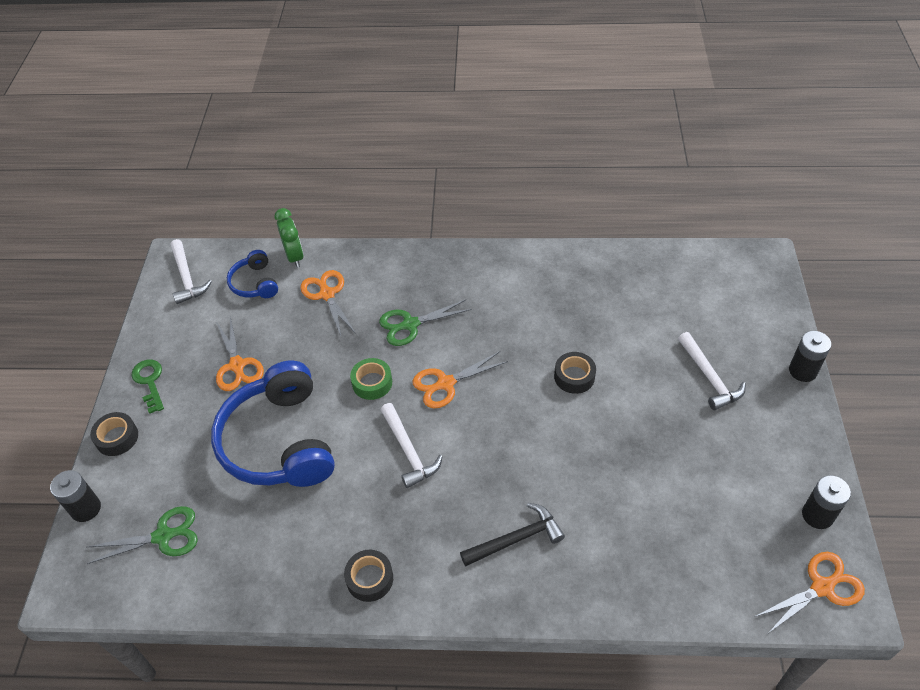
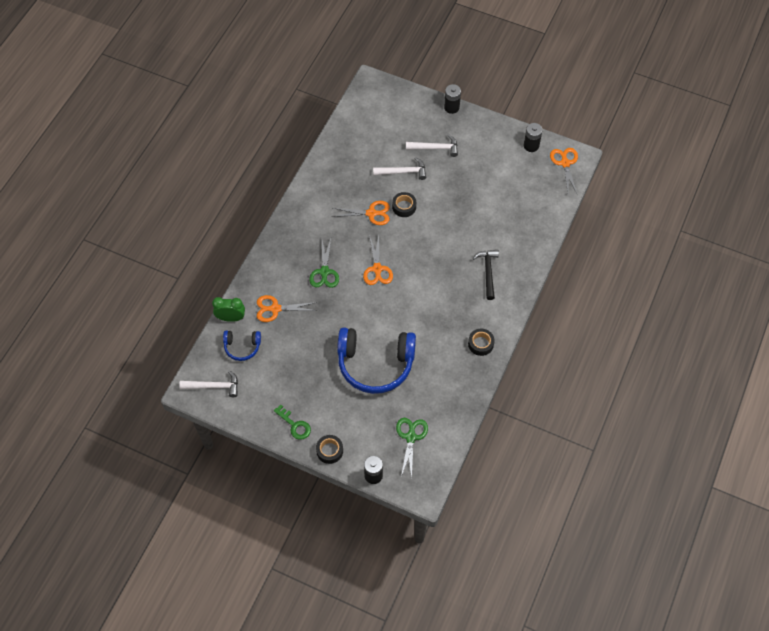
camera: 70 degrees left, 10 degrees up
(150, 382) = (294, 425): green key -> green key turned 135 degrees counterclockwise
(237, 366) = (307, 373): orange scissors -> orange scissors (371, 213)
(372, 383) = (358, 305): green tape -> none
(409, 451) = (413, 302): white hammer -> white hammer (403, 172)

